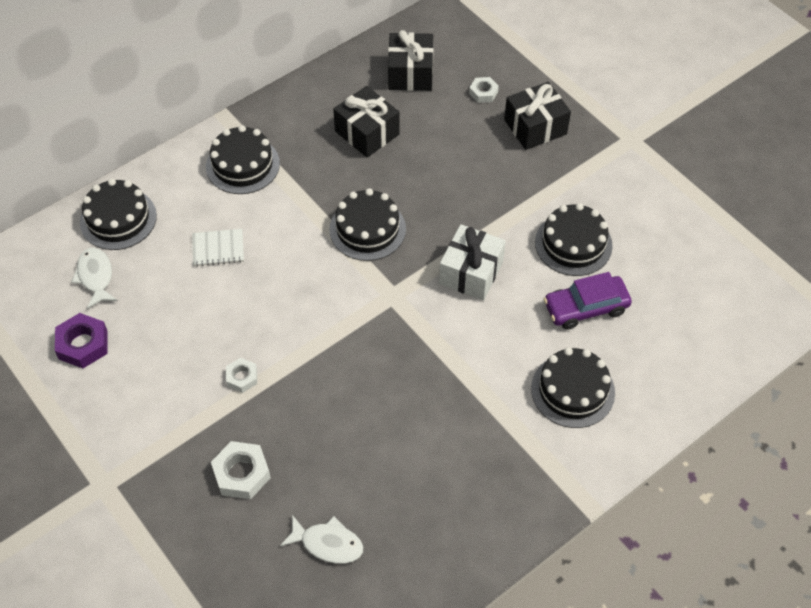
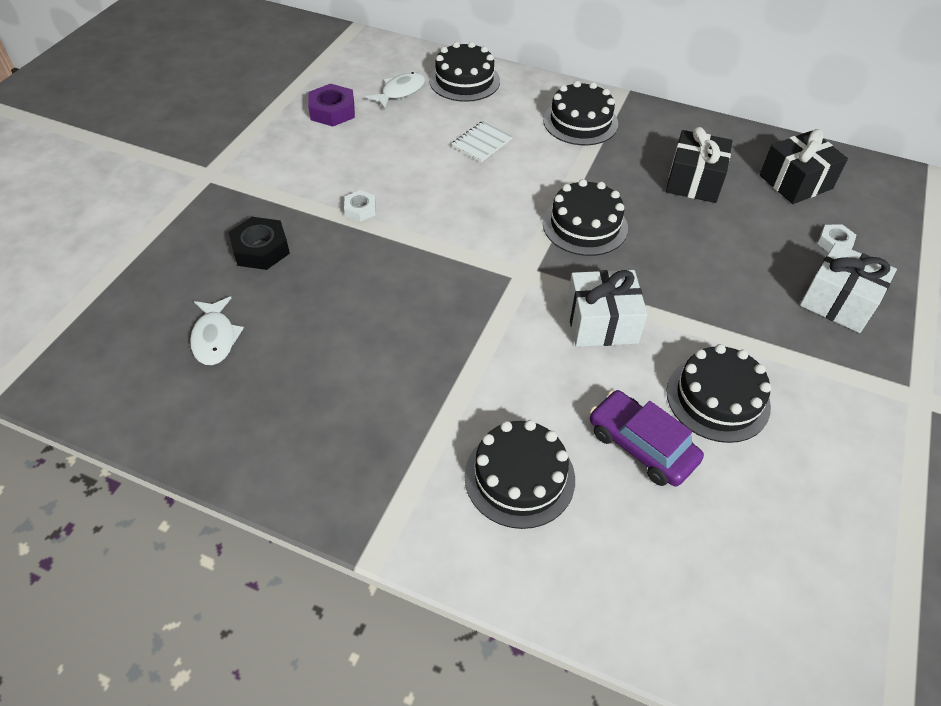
camera: 60 degrees right, 5 degrees down
(218, 248) = (481, 143): white notebook -> white notebook turned 75 degrees clockwise
(242, 473) = (261, 249): white nut -> black nut
(535, 127) = (838, 302): black gift -> white gift

